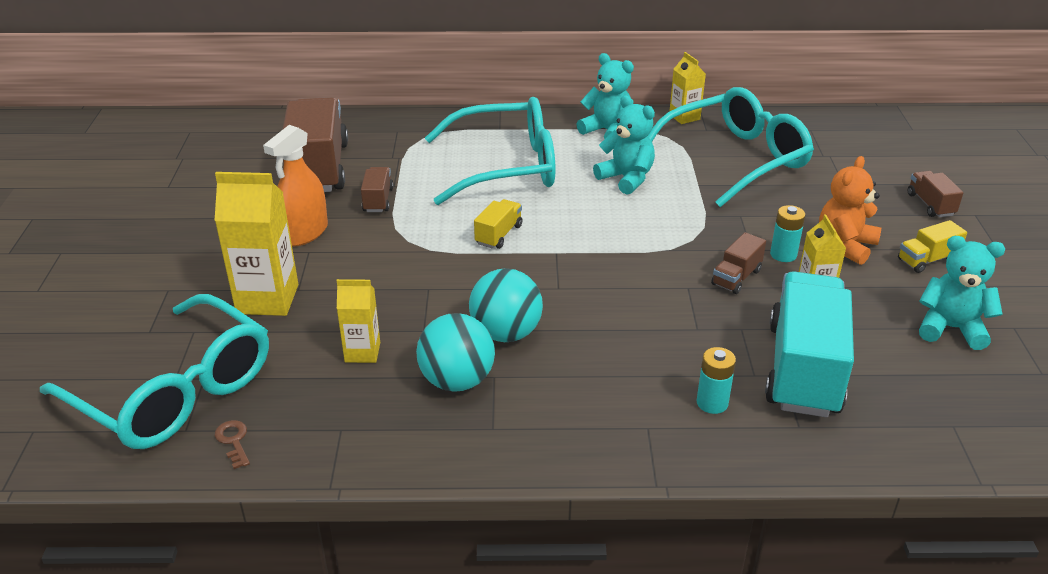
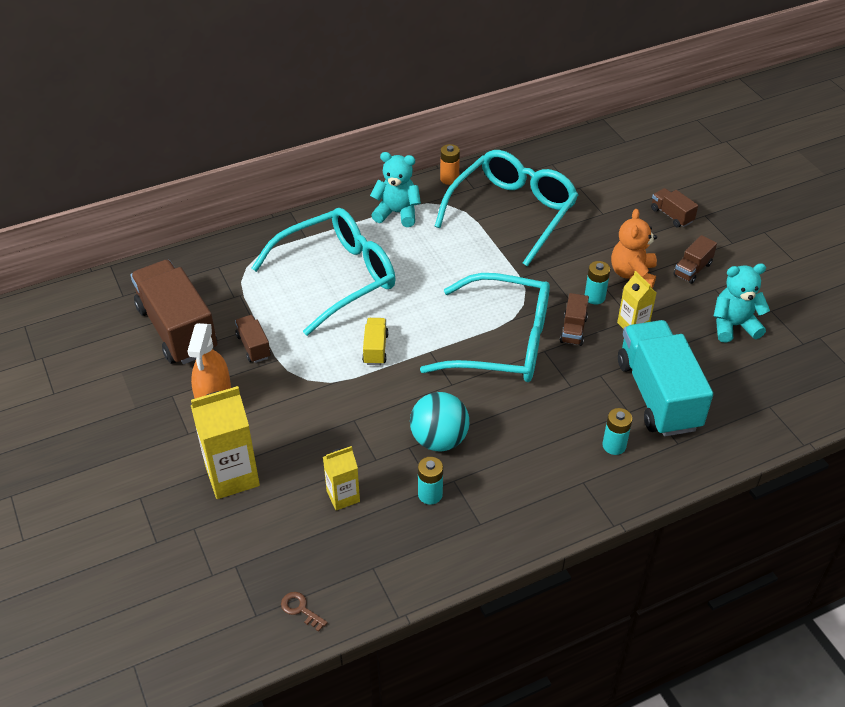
camera: 25 degrees left, 10 degrees up
(174, 391) = (221, 586): turquoise glasses -> turquoise glasses (502, 343)
(457, 381) = (430, 494): turquoise ball -> turquoise battery
(626, 178) = (440, 259): turquoise teddy bear -> none
(684, 117) = (449, 179): yellow carton -> orange battery
(927, 260) = (692, 269): yellow truck -> brown truck

